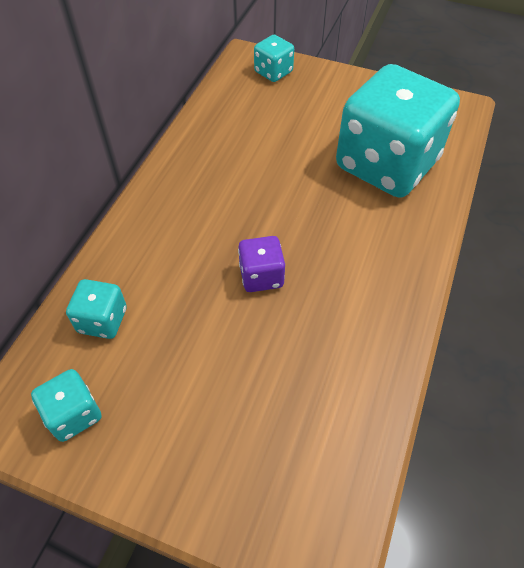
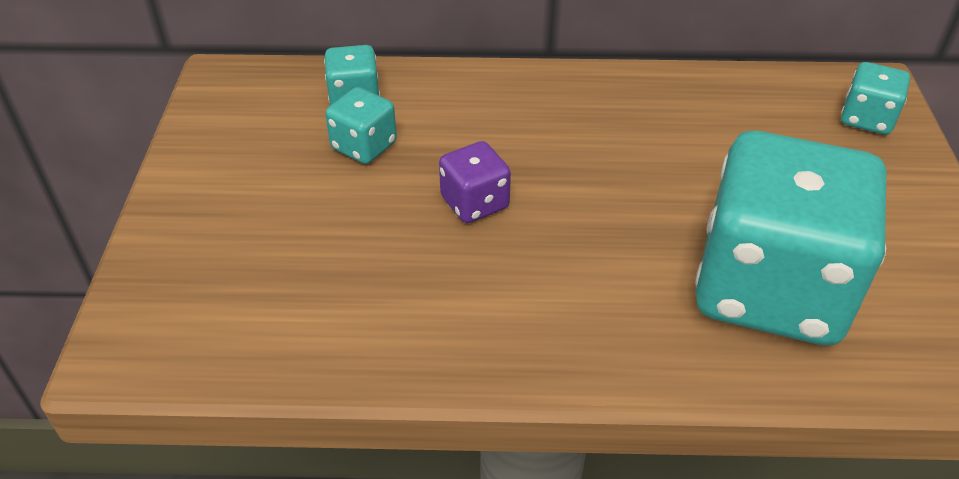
camera: 70 degrees right, 10 degrees down
(74, 414) = (240, 116): turquoise dice -> turquoise dice (364, 146)

